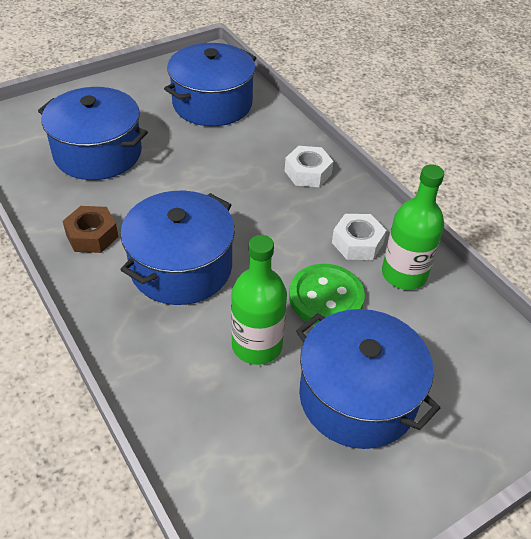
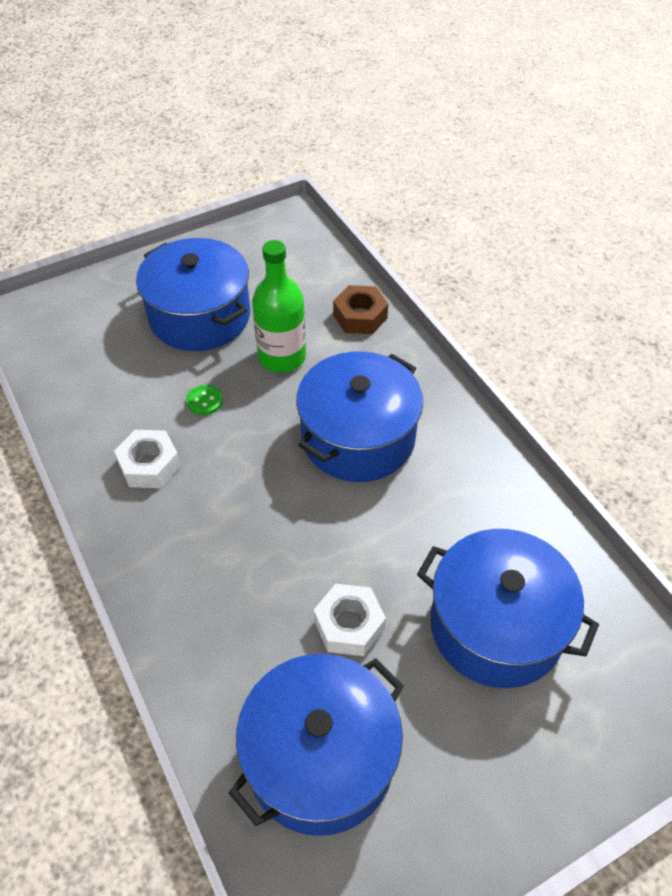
camera: 175 degrees left, 5 degrees up
(92, 235) = (467, 480): brown nut -> brown nut (360, 316)
(308, 172) = (183, 582): white nut -> white nut (349, 625)
(326, 297) = (204, 401): green button -> green button, size x0.46
(404, 274) = (110, 425): green bottle -> none

